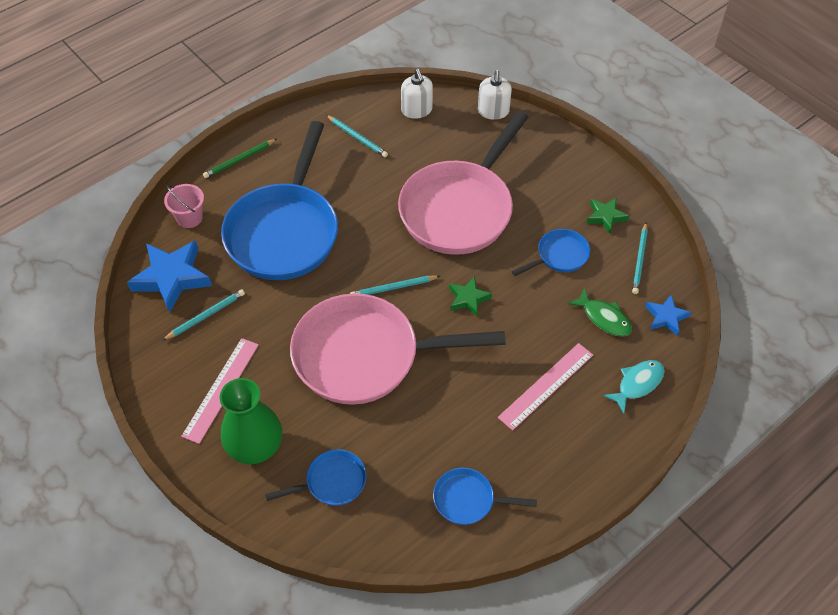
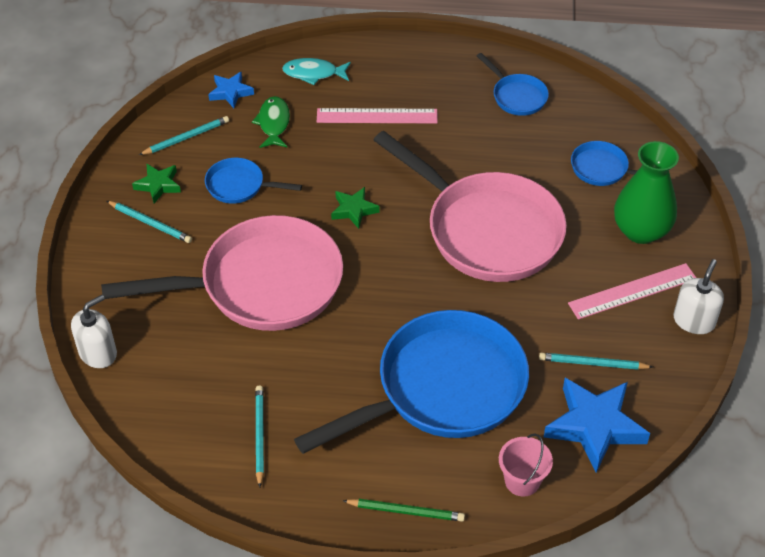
camera: 135 degrees left, 5 degrees down
(393, 288) = (403, 263): turquoise pencil -> turquoise pencil (150, 223)
(417, 110) = (163, 417): white soap dispenser -> white soap dispenser (694, 321)

